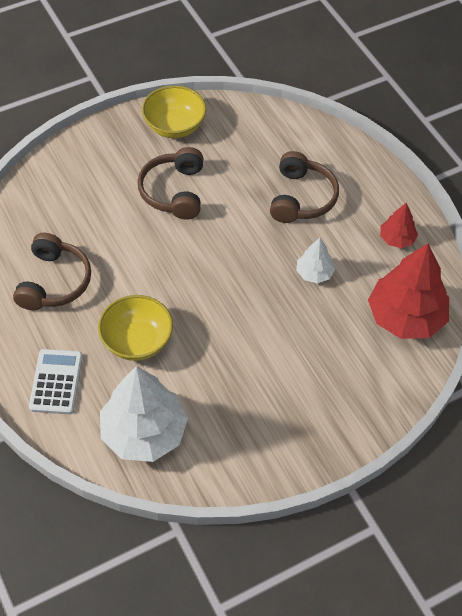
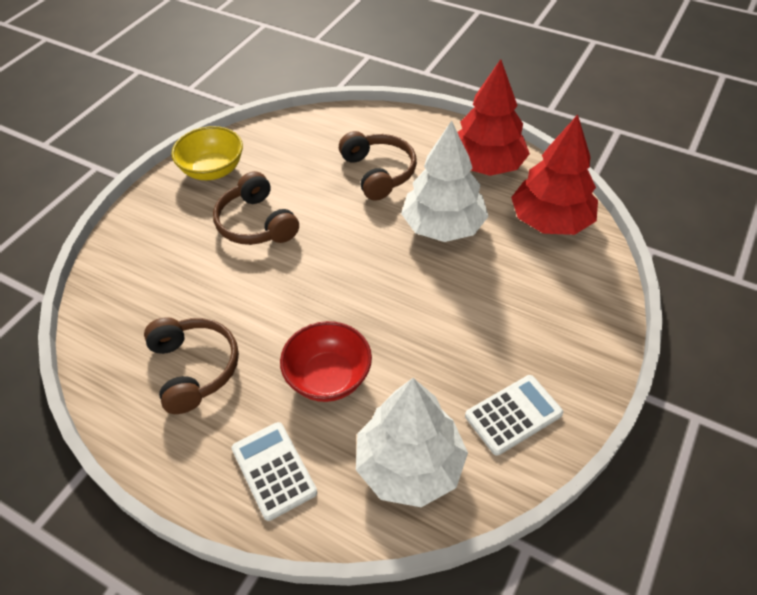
camera: 30 degrees left, 5 degrees down
(137, 341) = (328, 377): yellow bowl -> red bowl
(241, 443) = (513, 415): none -> white calculator
(314, 273) = (443, 226): white tree -> white tree, size x2.03
(397, 239) = (486, 165): red tree -> red tree, size x2.03

